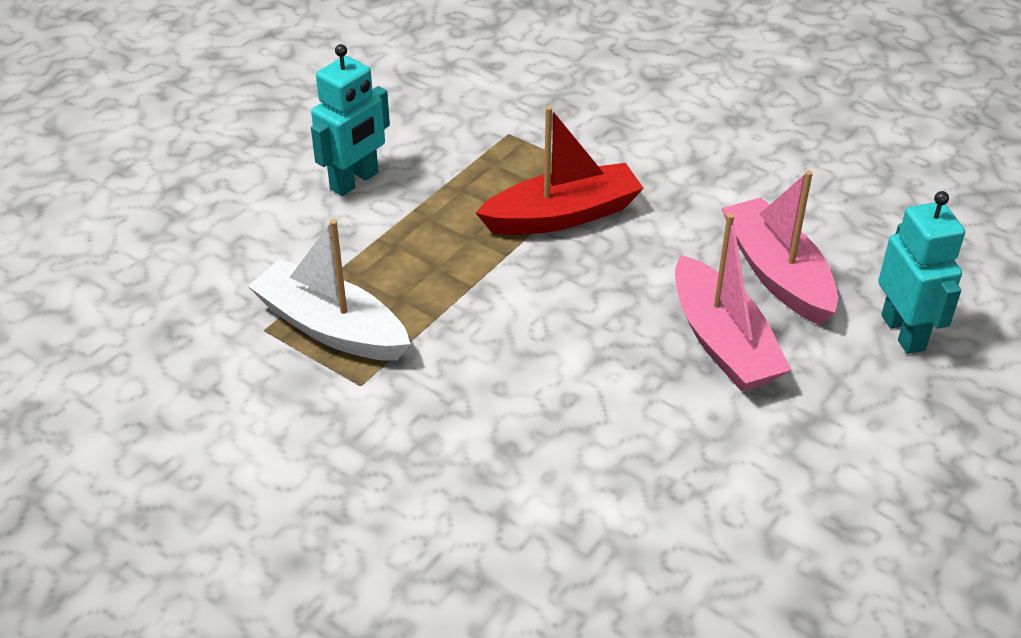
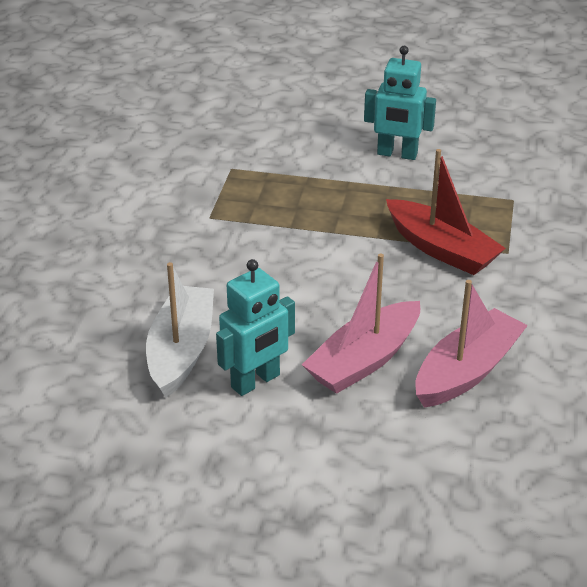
camera: 65 degrees right, 5 degrees down
(331, 328) = (250, 190): white boat -> white boat (181, 351)
(903, 332) = (452, 458): turquoise robot -> turquoise robot (256, 381)

